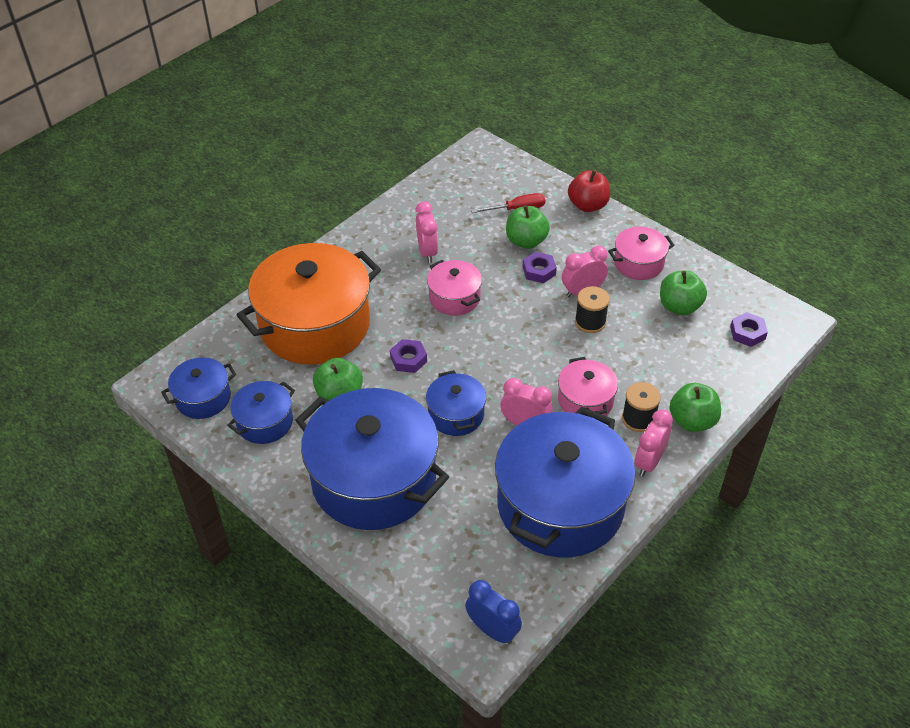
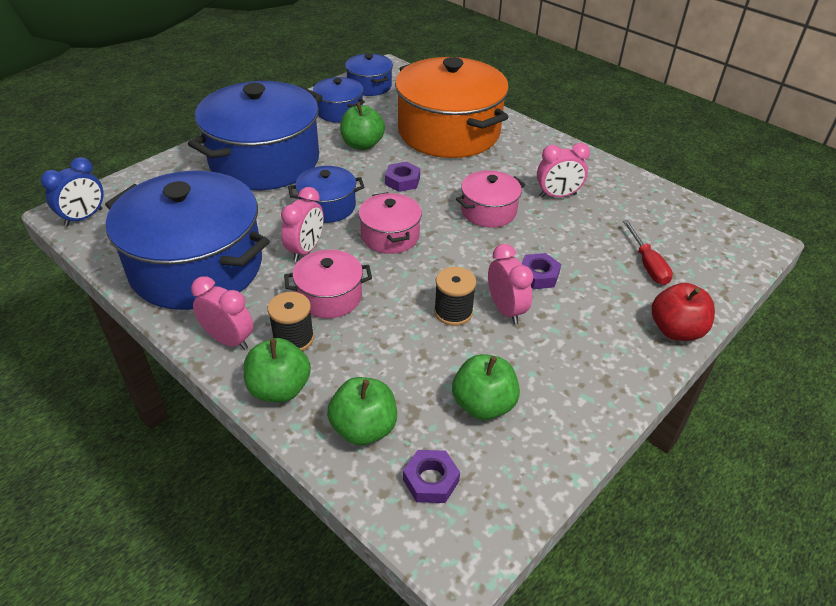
camera: 90 degrees right, 5 degrees down
(526, 241) = (590, 268): green apple -> green apple (364, 428)
(638, 263) = (566, 371): pink pot -> pink pot (390, 236)

